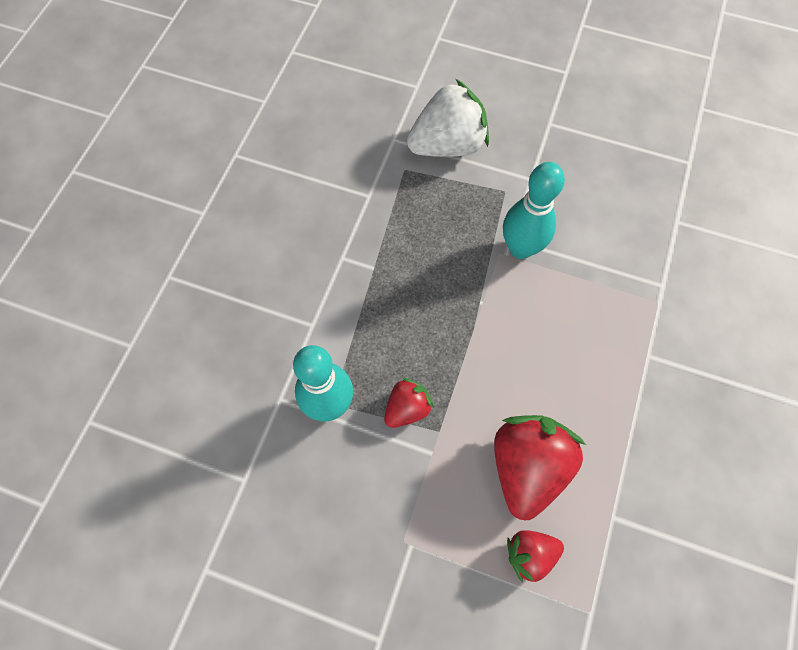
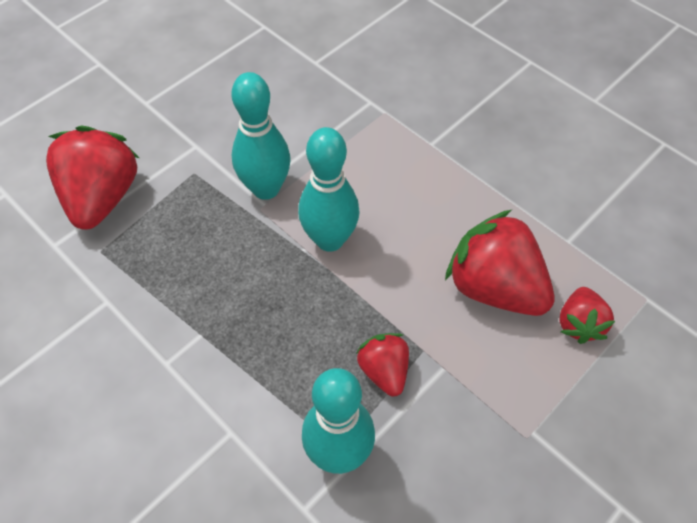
camera: 65 degrees left, 10 degrees down
(447, 145) = (102, 197): white strawberry -> red strawberry
(500, 317) = (330, 239): none -> turquoise bowling pin

